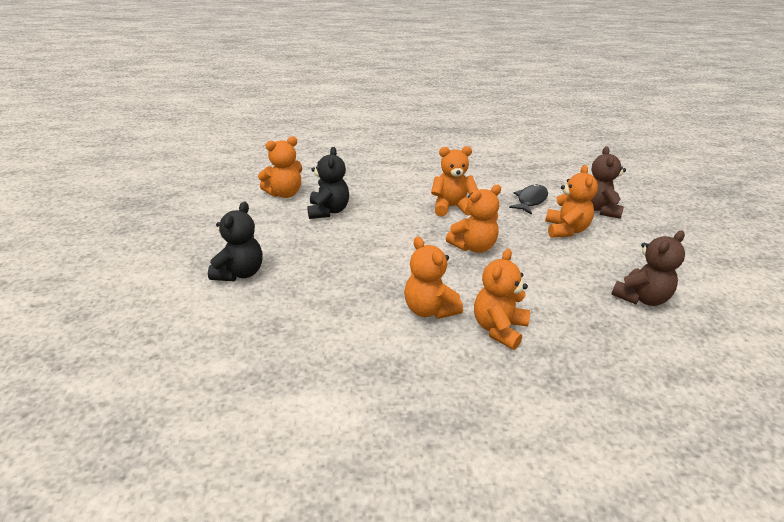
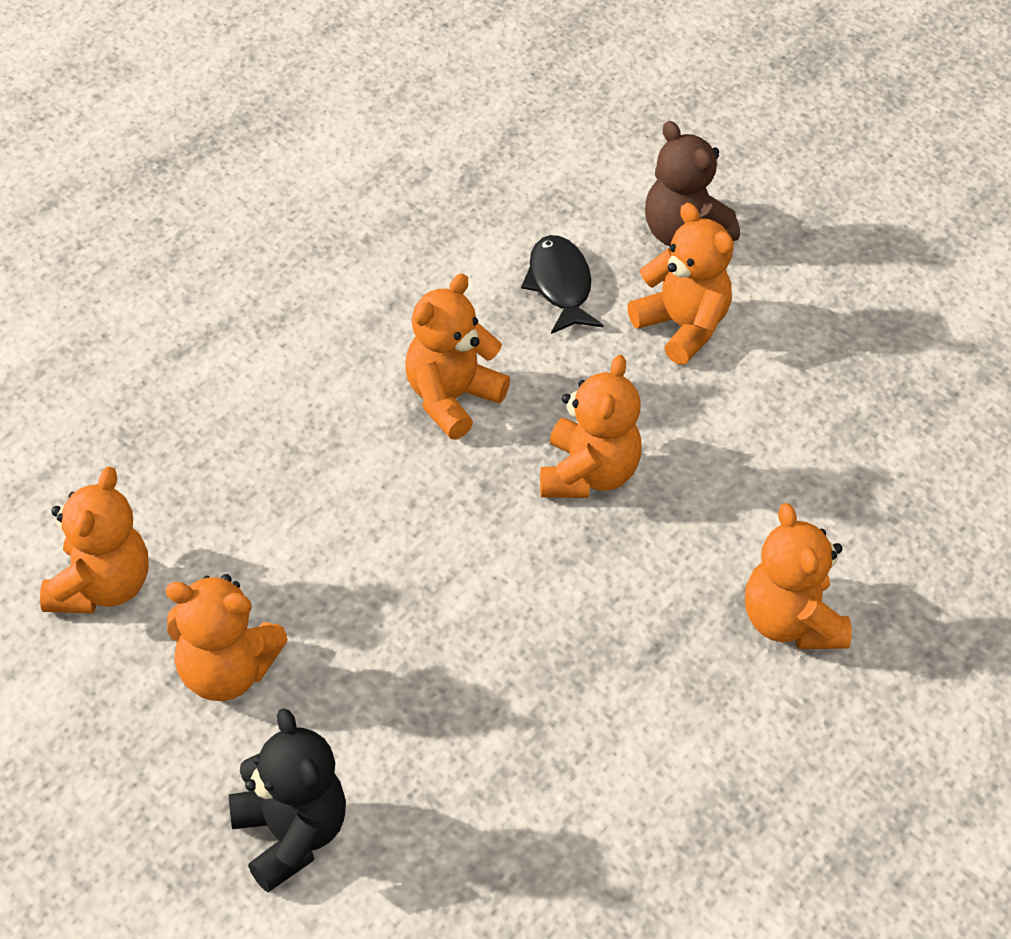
camera: 45 degrees left, 15 degrees up
(328, 211) = (249, 571): black teddy bear -> none
(429, 309) = (666, 663): orange teddy bear -> orange teddy bear (226, 672)
(641, 298) = (905, 412): brown teddy bear -> none

